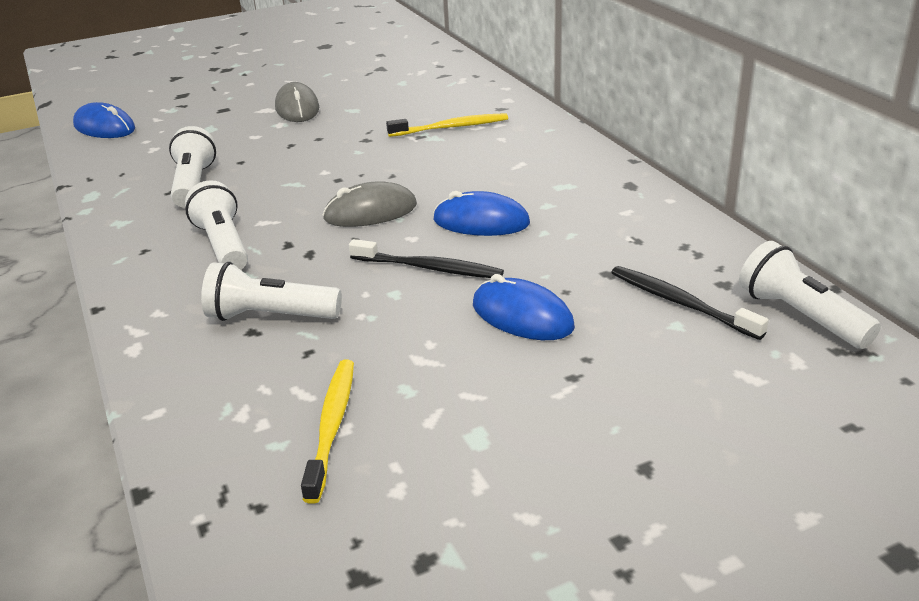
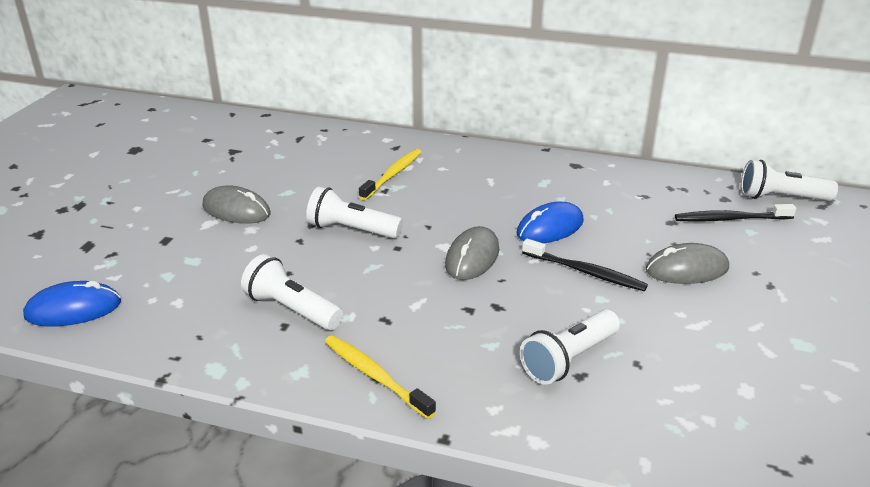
camera: 50 degrees left, 0 degrees up
(223, 245) = (427, 337): white flashlight -> white flashlight (352, 230)
(332, 426) = (741, 391): yellow toothbrush -> yellow toothbrush (375, 376)
(429, 268) = (585, 272): black toothbrush -> black toothbrush turned 60 degrees clockwise
(522, 316) = (686, 269): blue mouse -> grey mouse

